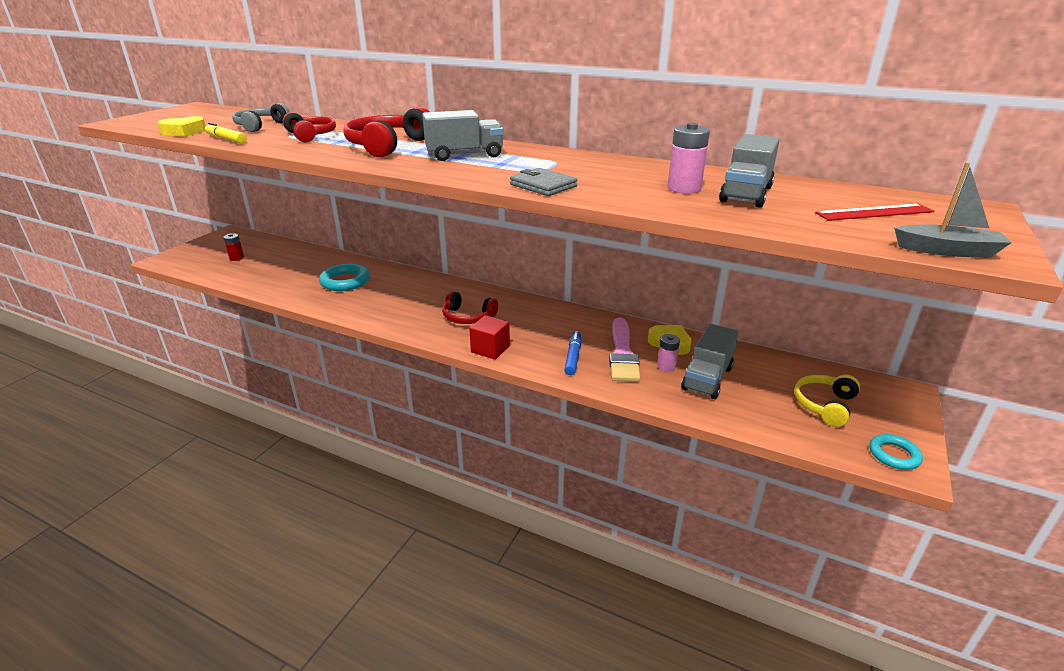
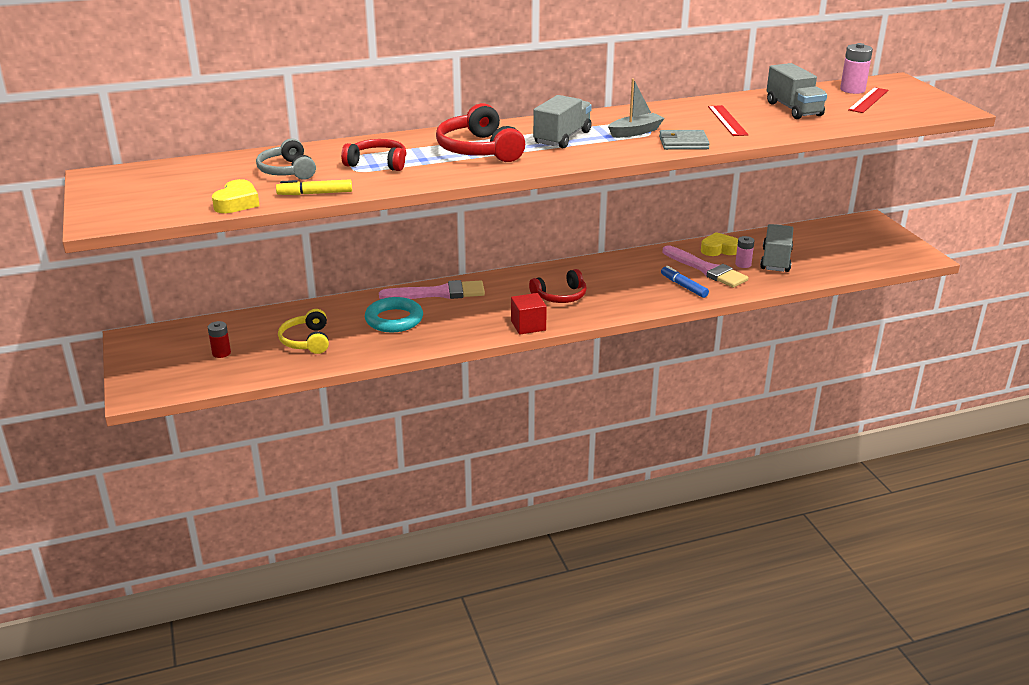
camera: 45 degrees left, 0 degrees up
(404, 278) = (438, 293): none -> pink brush
(490, 349) = (624, 308): red cube -> red cube (528, 325)
(642, 183) = (727, 120): none -> red ruler
(684, 188) = (756, 116): pink battery -> pink battery (852, 90)
(707, 378) = (775, 260): grey truck -> grey truck turned 150 degrees counterclockwise
(824, 405) = (850, 245): yellow headphones -> yellow headphones (306, 341)
(894, 455) = (912, 255): turquoise ring -> none
(947, 251) = (935, 113): grey boat -> grey boat (635, 132)

